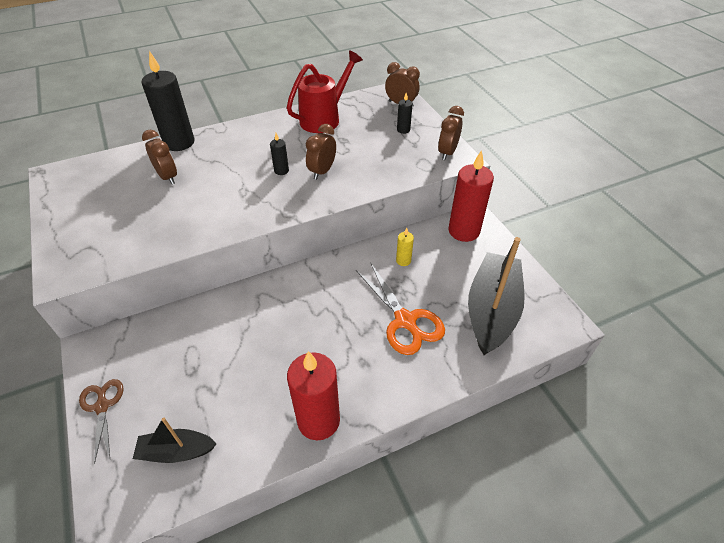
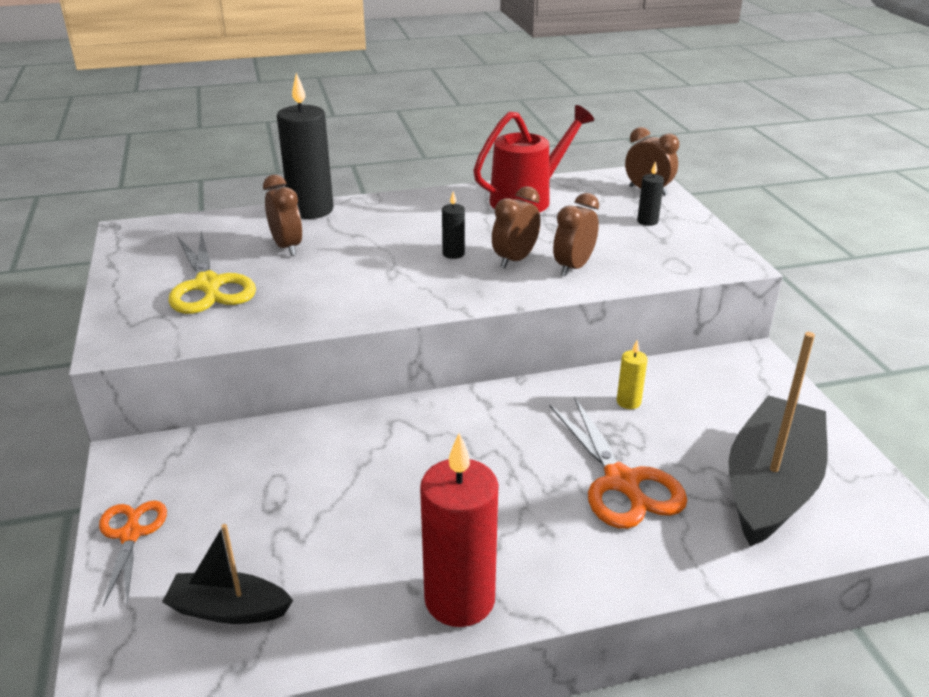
camera: 10 degrees right, 15 degrees down
(102, 406) = (131, 534): brown scissors -> orange scissors
(118, 216) = (208, 285): none -> yellow scissors
(447, 152) = (714, 254): brown clock -> brown clock (573, 267)
(464, 231) = (733, 373): red candle -> none

